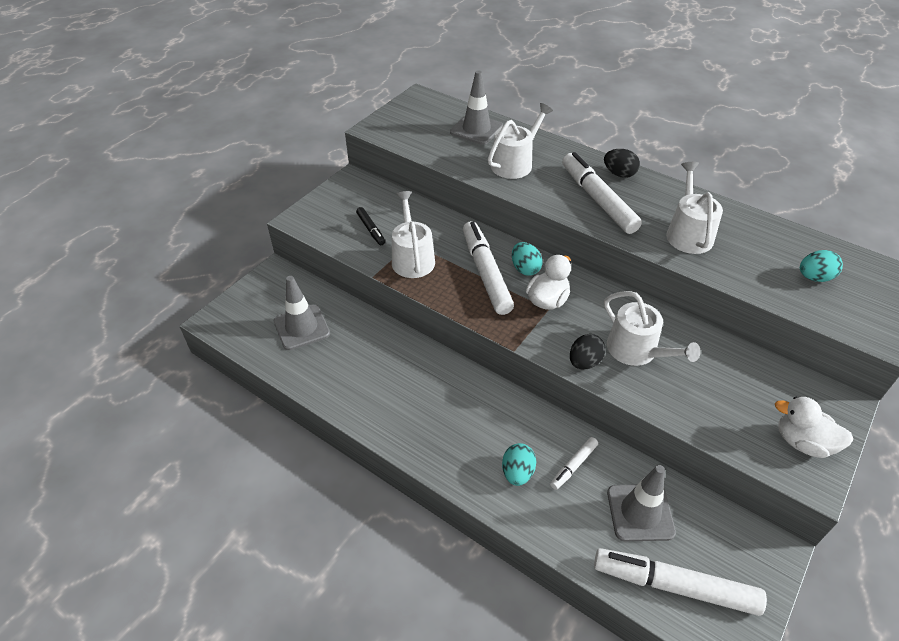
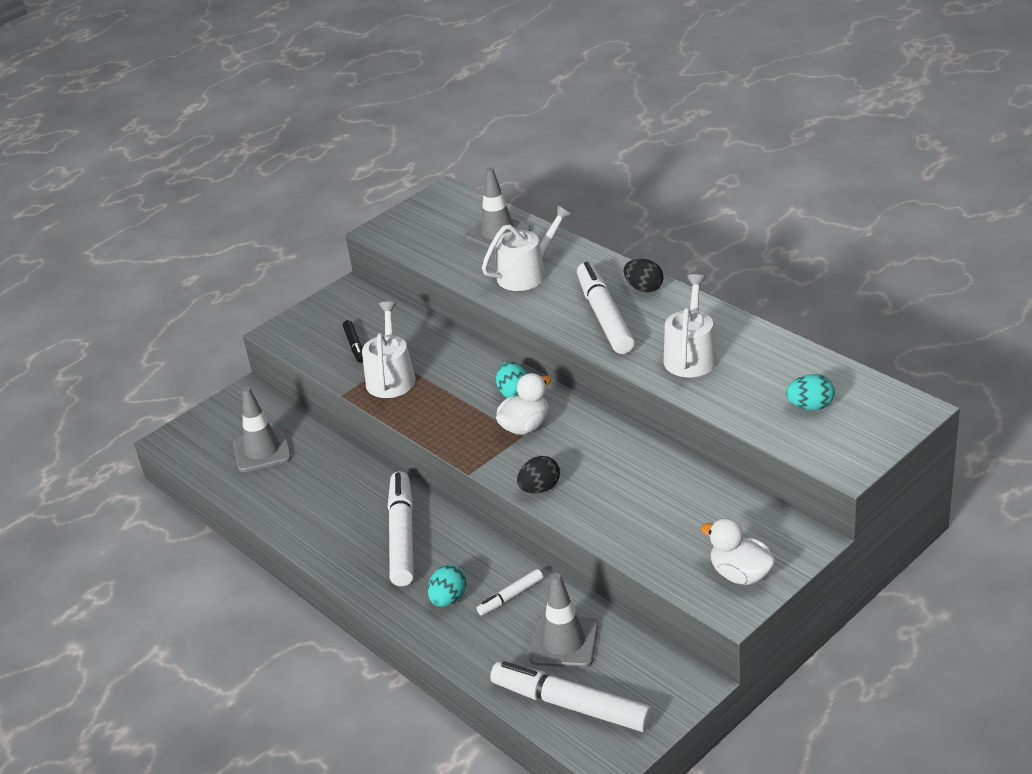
camera: 15 degrees right, 10 degrees down
(485, 273) = (467, 396): white marker -> white marker (402, 536)
(637, 351) = (603, 480): white watering can -> none

